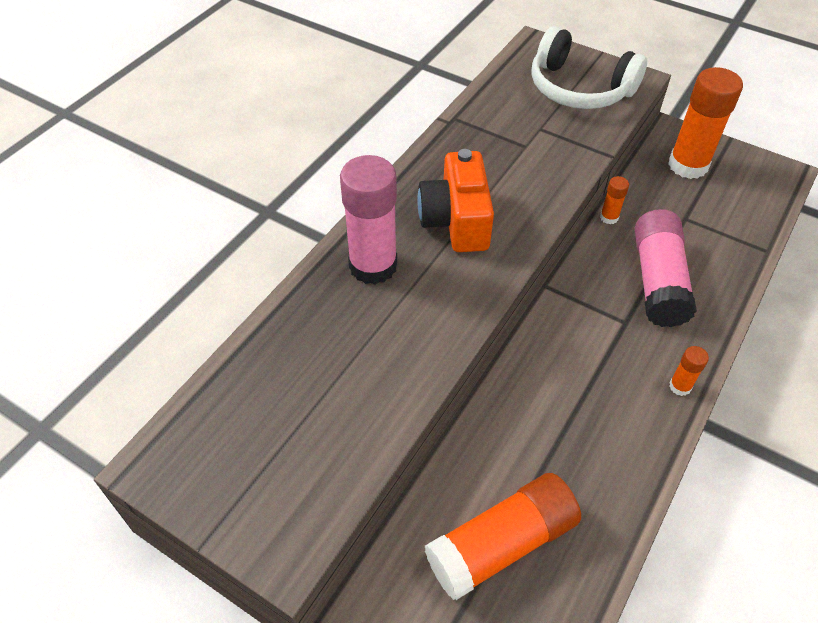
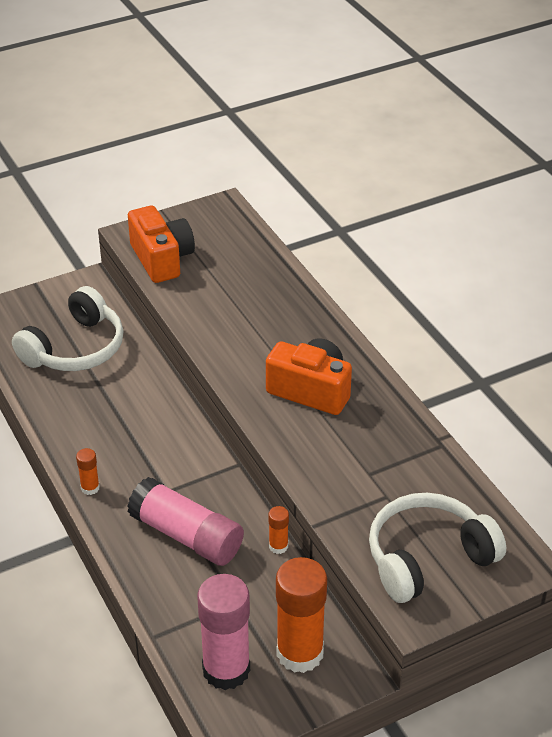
camera: 120 degrees right, 10 degrees down
(323, 474) = (162, 259): none -> orange camera
(373, 266) = (300, 331): pink glue stick -> pink glue stick (226, 670)
(501, 544) = (75, 348): orange glue stick -> white headphones

